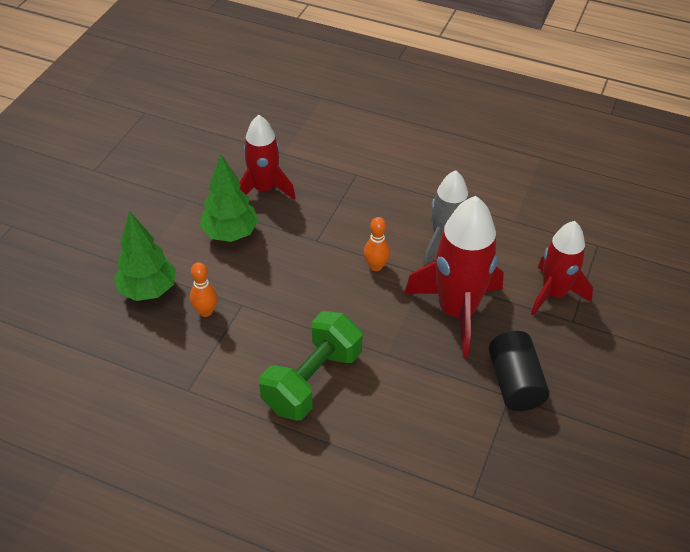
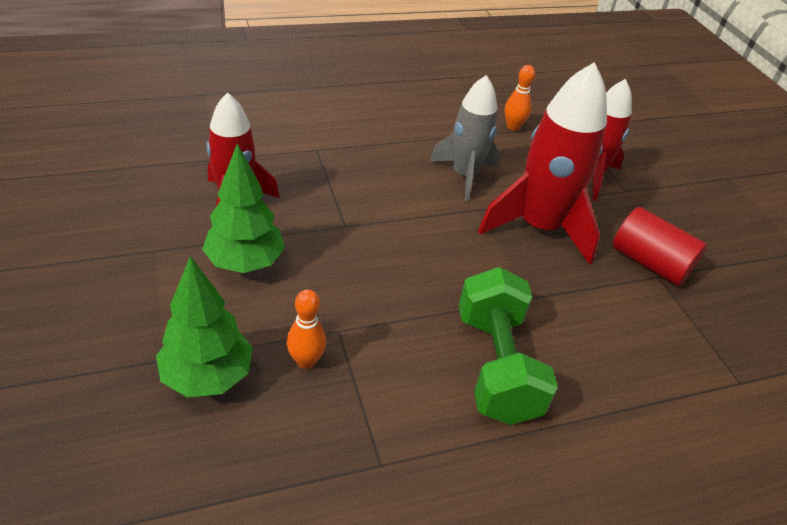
camera: 45 degrees left, 5 degrees down
(376, 266) = (428, 223): orange bowling pin -> orange bowling pin (513, 127)
(515, 383) = (649, 263): black cylinder -> red cylinder

